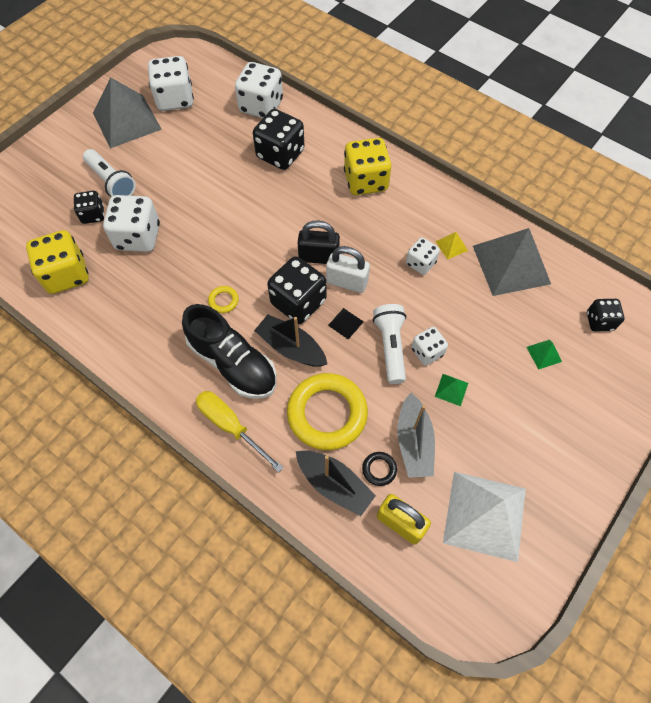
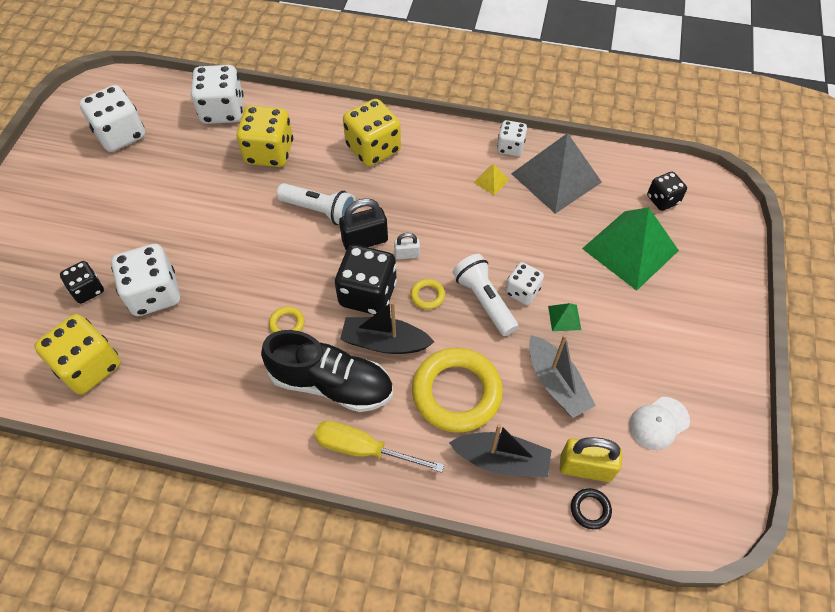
camera: 25 degrees left, 5 degrees down
(111, 182) = (91, 247): white flashlight -> white flashlight (320, 211)
(127, 121) = (75, 176): grey pyramid -> none
(280, 154) = (269, 152): black dice -> yellow dice
(345, 323) = (427, 296): black pyramid -> yellow ring
(347, 282) = (407, 254): white padlock -> white padlock, size x0.55
(379, 469) = (537, 425): black ring -> black ring (590, 509)
(420, 263) = (470, 208): white dice -> white dice (510, 147)
(484, 515) = (658, 423): white pyramid -> white cap
(544, 354) = (630, 249): green pyramid -> green pyramid, size x2.48

